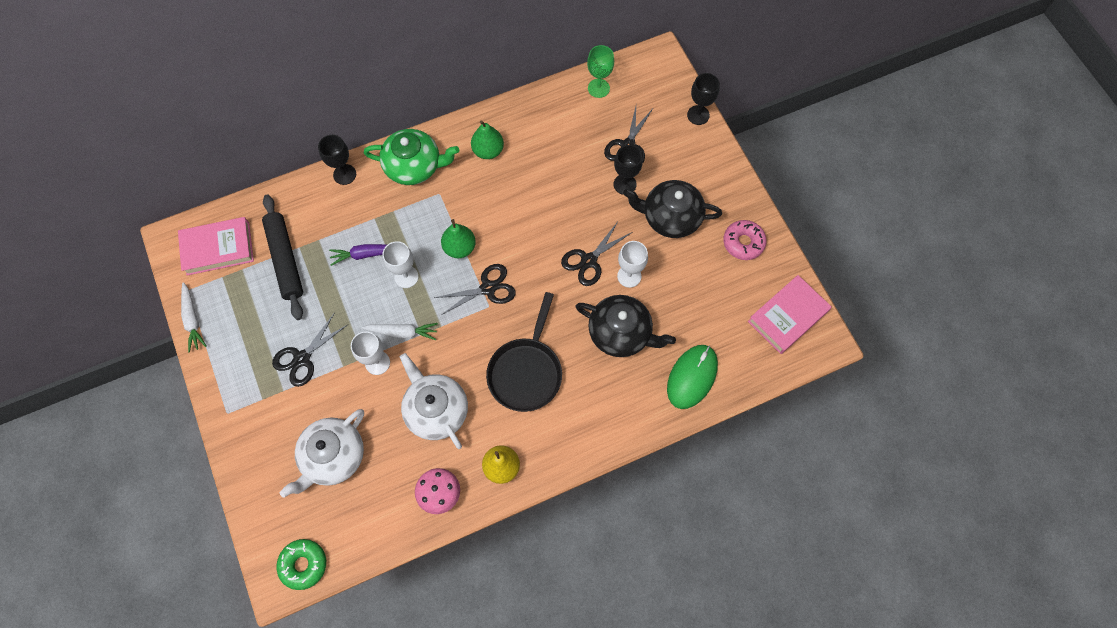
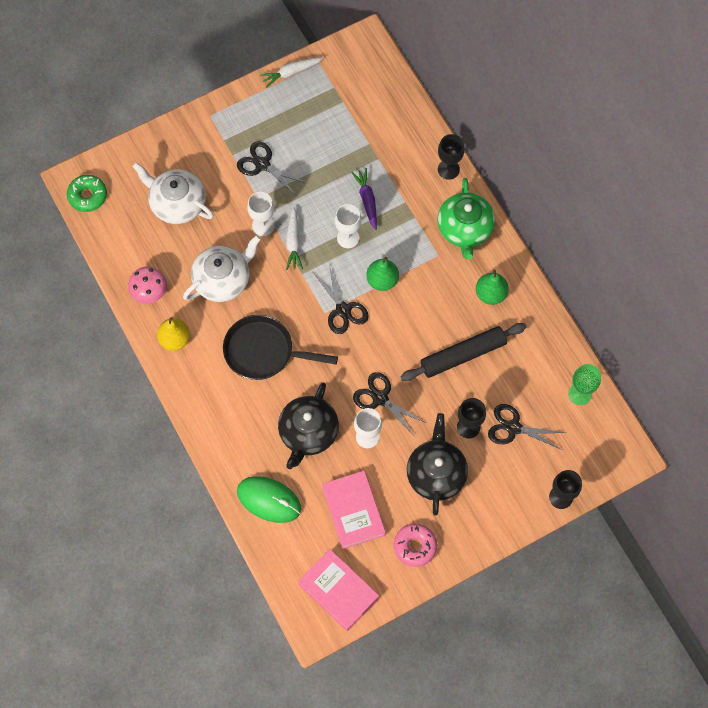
camera: 85 degrees right, 0 degrees up
(218, 248) = (361, 78): pink book -> pink book (353, 511)
(285, 260) = (355, 135): black rolling pin -> black rolling pin (462, 355)

